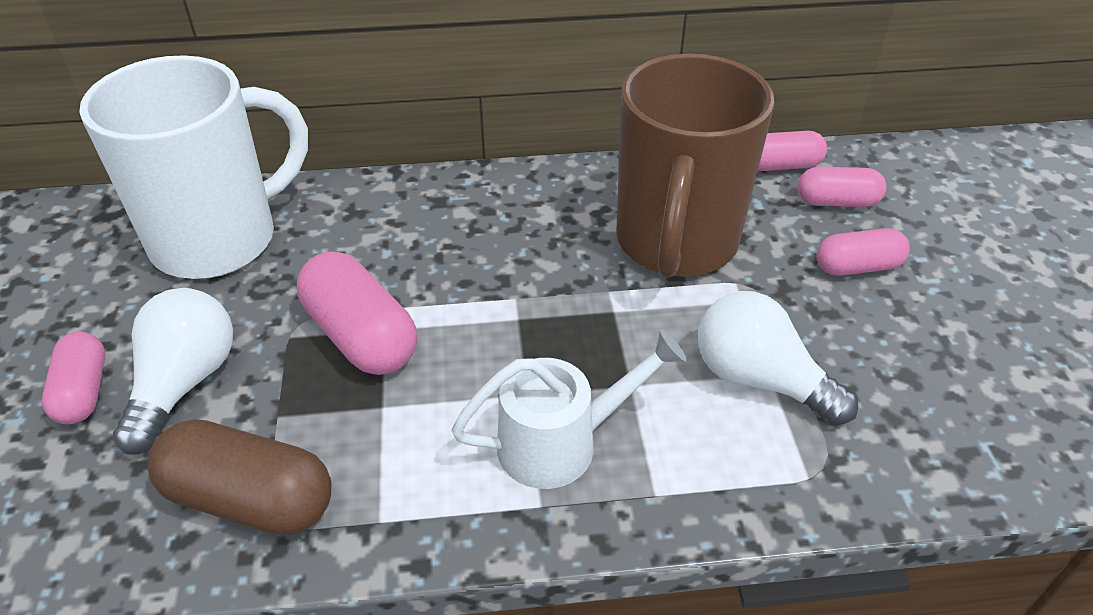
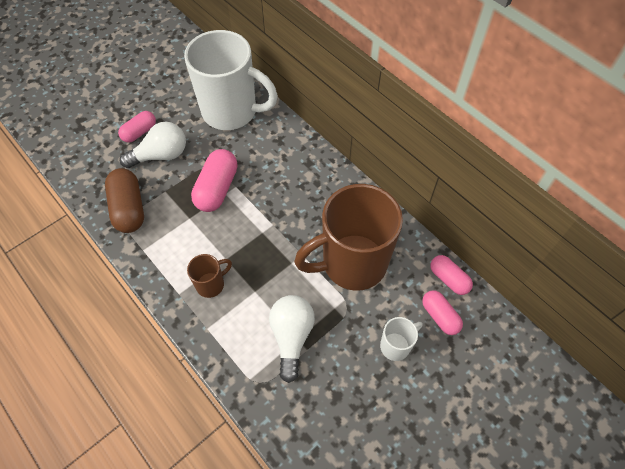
camera: 55 degrees right, 15 degrees up
(562, 442) = (211, 284): white watering can -> brown mug
(857, 267) = (396, 346): pink capsule -> white mug

